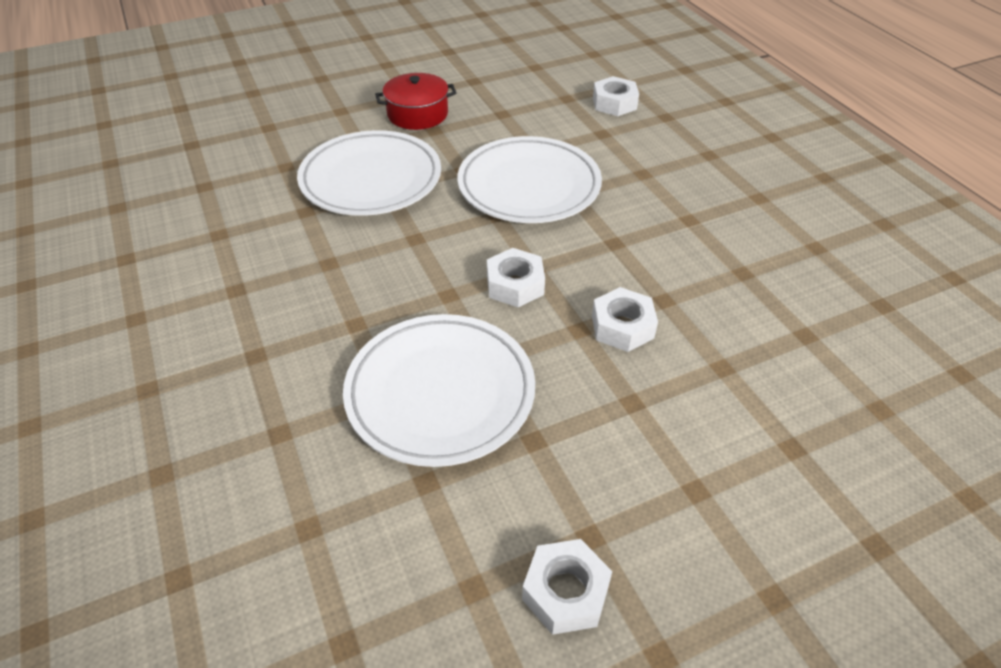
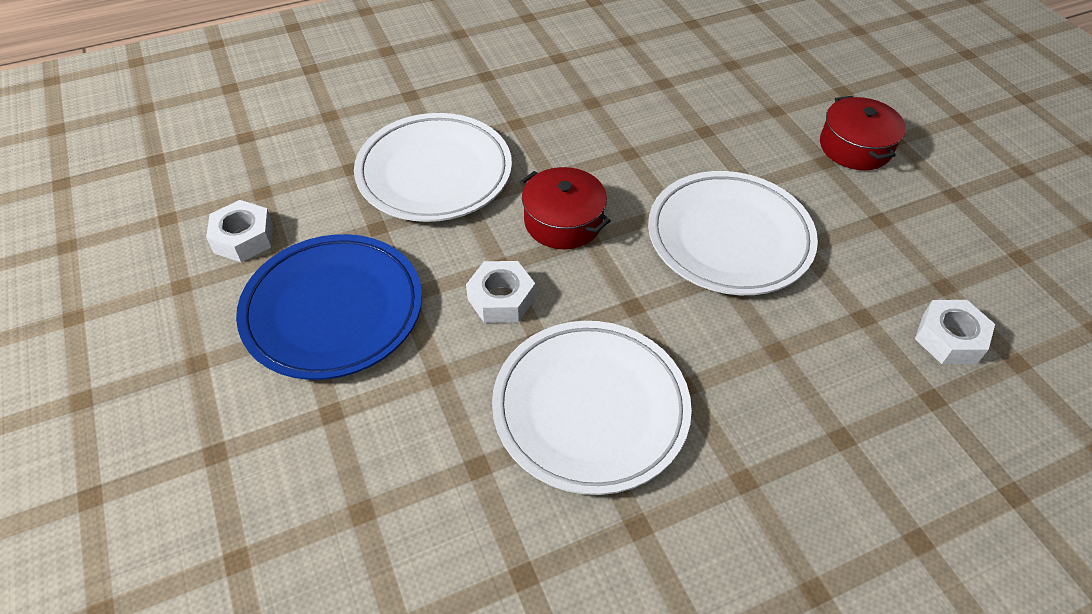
camera: 90 degrees right, 5 degrees up
(371, 179) = (720, 119): white plate -> white plate (590, 409)
(515, 285) = (563, 221): white nut -> red pot
(666, 466) = (333, 310): none -> blue plate

